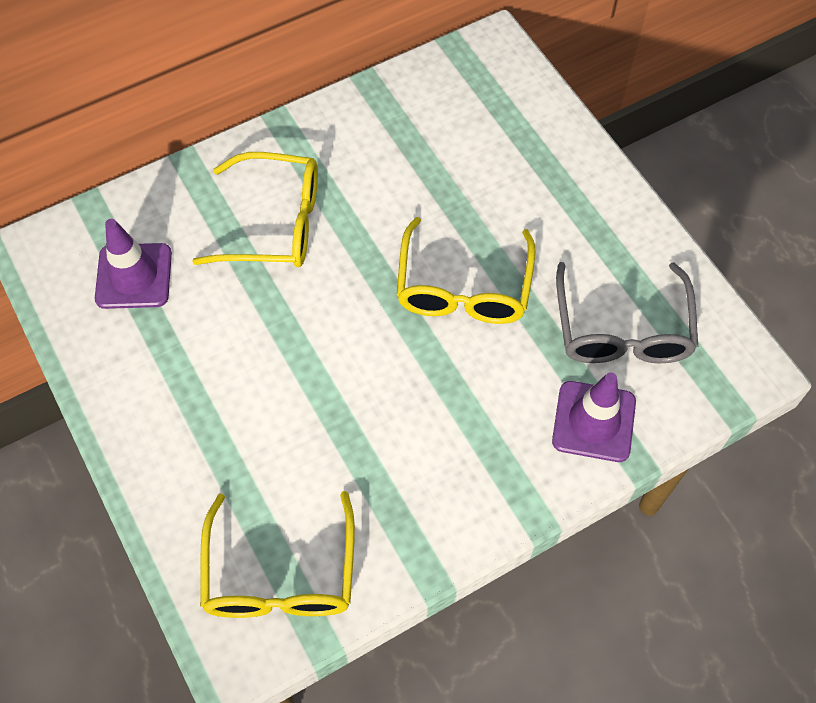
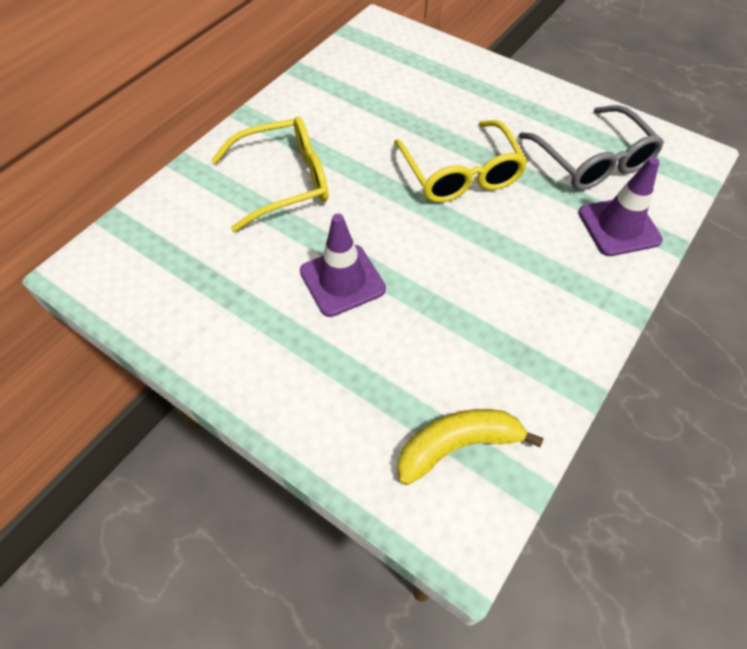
camera: 25 degrees left, 5 degrees down
(134, 276) = (183, 260): purple traffic cone -> purple traffic cone (342, 280)
(280, 574) = (457, 445): yellow glasses -> yellow banana

